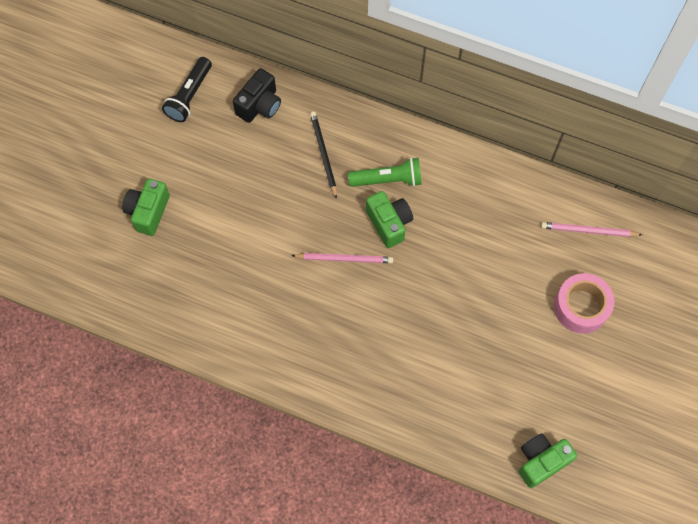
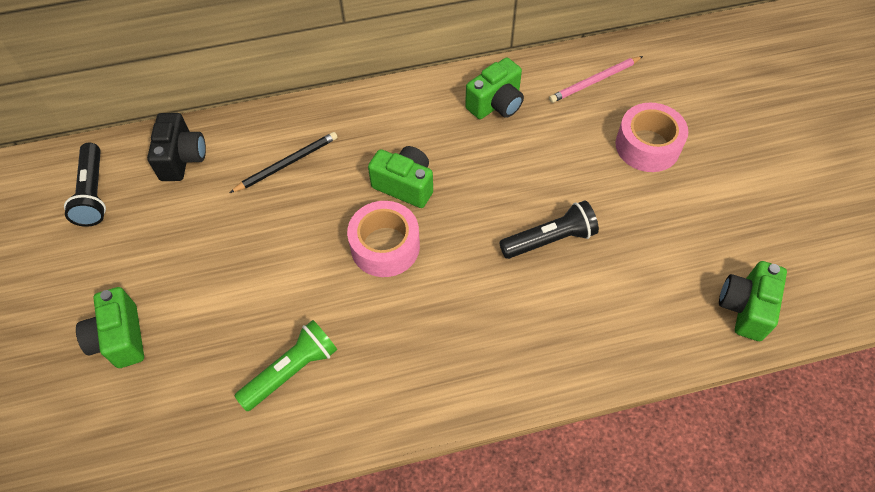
camera: 35 degrees left, 10 degrees down
(323, 154) = (286, 164): black pencil -> black pencil turned 105 degrees clockwise
(344, 259) = (385, 246): pink pencil -> pink tape
(388, 179) = (371, 148): green flashlight -> green flashlight (292, 370)
(453, 327) = (550, 239): none -> black flashlight
(500, 202) = (496, 104): none -> green camera

